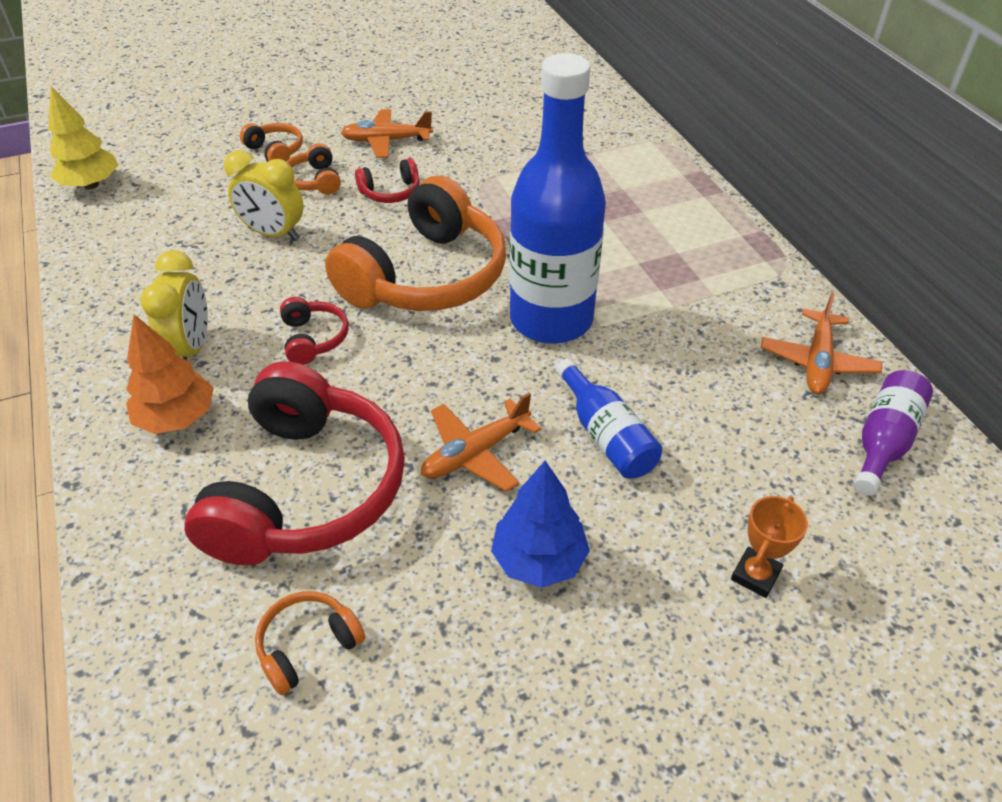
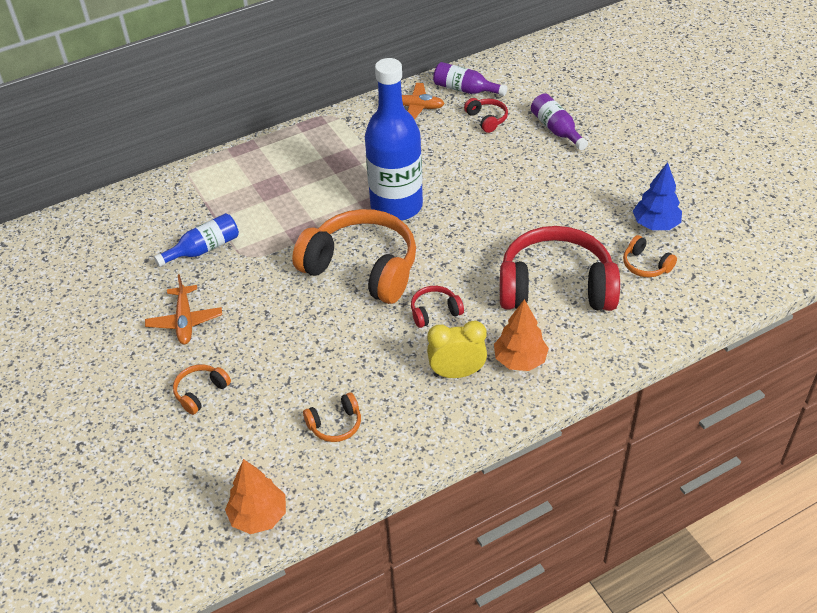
camera: 95 degrees left, 0 degrees up
(91, 185) = (259, 516): yellow tree -> orange tree
(273, 234) = (322, 362): yellow clock -> none
(314, 181) = (247, 354): orange headphones -> orange headphones (335, 424)
(391, 192) = (261, 304): red headphones -> red headphones (487, 119)
(475, 453) = (511, 225): orange plane -> none
(539, 559) = (571, 195): blue tree -> blue tree (655, 225)
(606, 435) = (485, 178): blue bottle -> blue bottle (204, 249)
(755, 575) = (556, 130): orange trophy -> purple bottle

